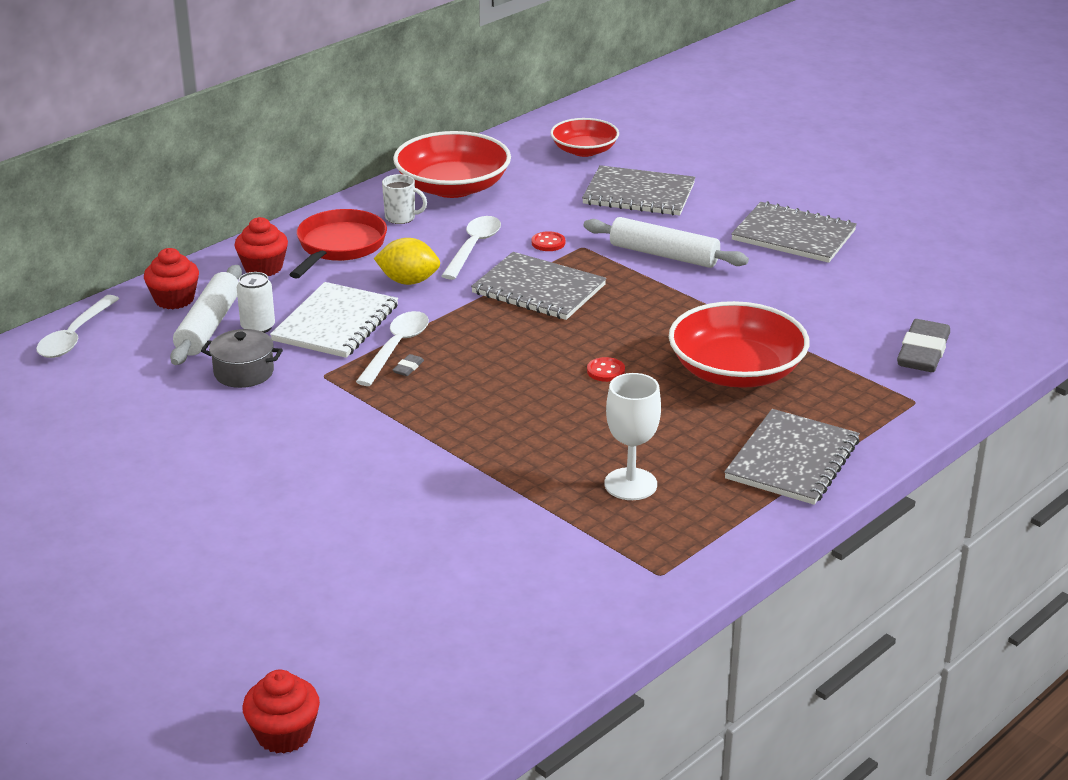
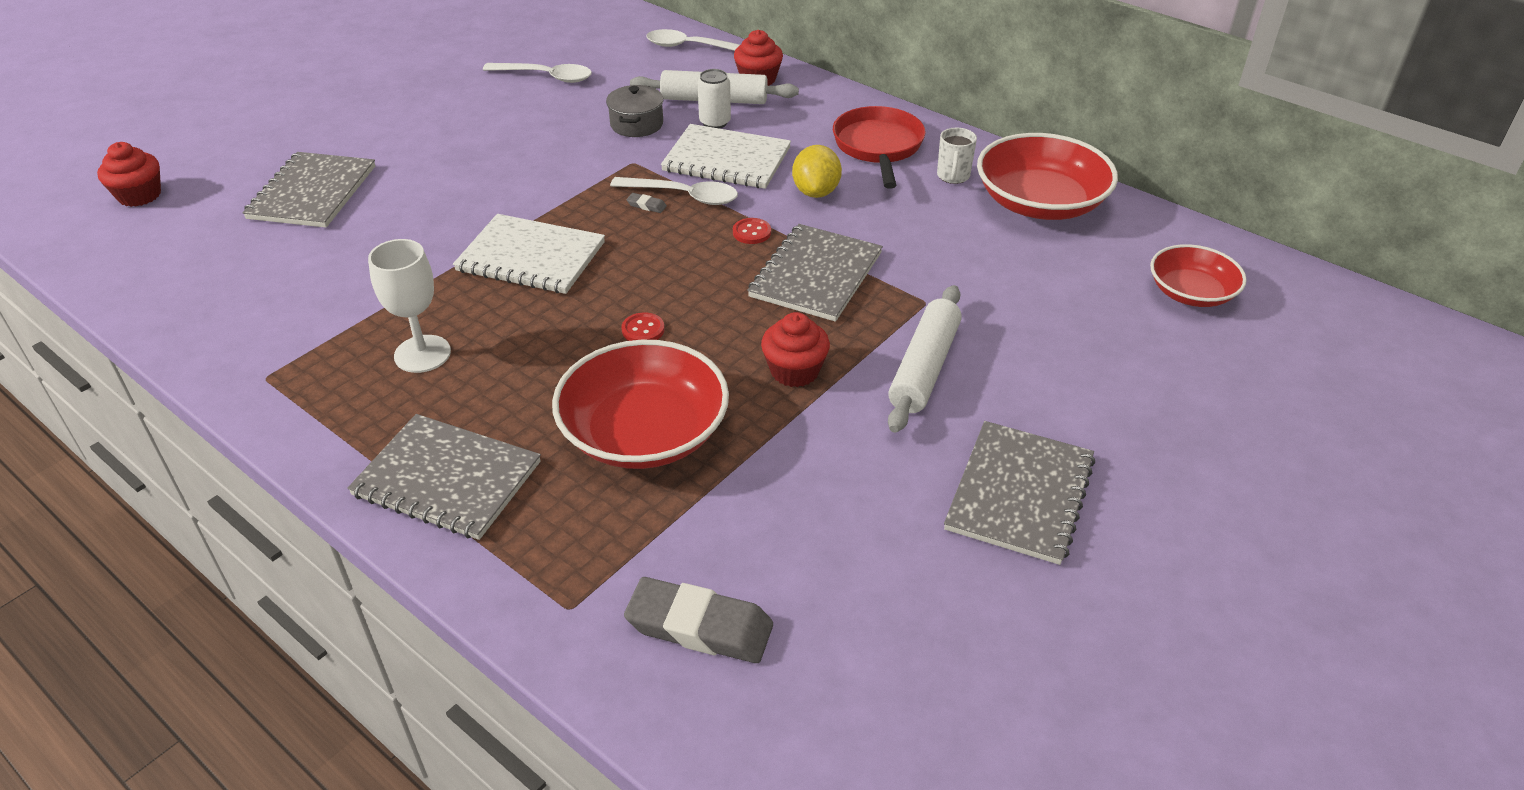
camera: 85 degrees right, 10 degrees up
(263, 268) = (825, 113): red cupcake -> red cupcake (794, 371)
(339, 246) = (878, 147): red pan -> red pan turned 105 degrees counterclockwise
(473, 247) = (900, 226): white spoon -> white spoon (546, 77)
(484, 431) = (531, 257): none -> white notebook
(548, 243) = (927, 276): red button -> red button (751, 232)
(639, 194) = (1086, 343): grey notebook -> grey notebook (312, 192)

